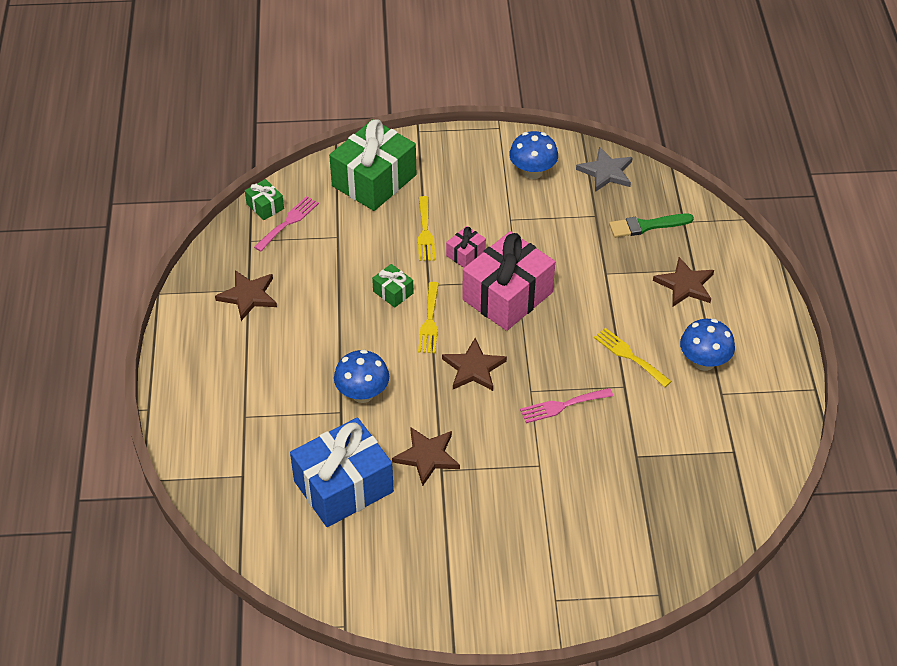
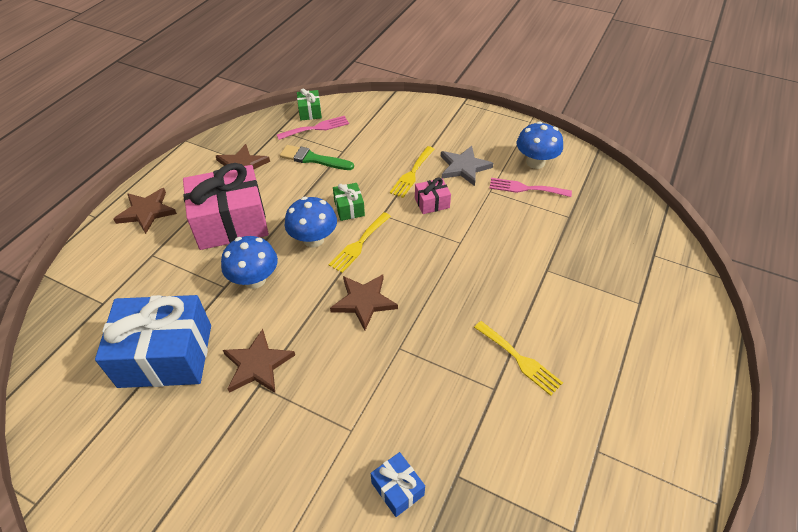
camera: 30 degrees right, 0 degrees up
(374, 180) = (403, 123): green gift -> none
(507, 296) = (441, 251): pink gift -> pink gift (231, 222)
(562, 406) = (418, 378): pink fork -> pink fork (525, 188)
(601, 484) = (397, 489): none -> blue gift
(606, 172) = (602, 186): grey star -> grey star (464, 167)
(629, 356) = (519, 359): yellow fork -> yellow fork turned 150 degrees clockwise
(646, 226) = (613, 244): green brush -> green brush (313, 159)
(685, 285) = (621, 314): brown star -> brown star (147, 212)
(704, 362) = (597, 404): blue mushroom -> blue mushroom (313, 239)

